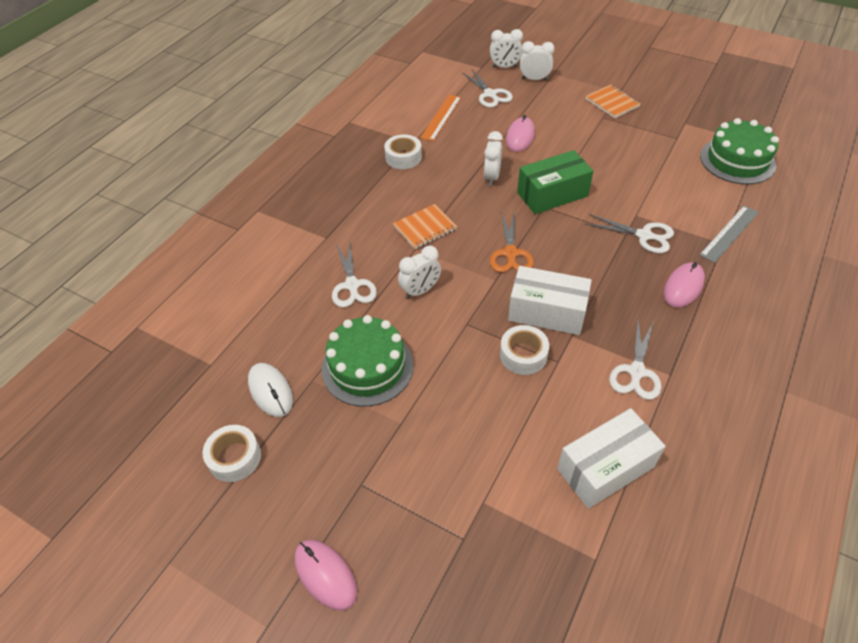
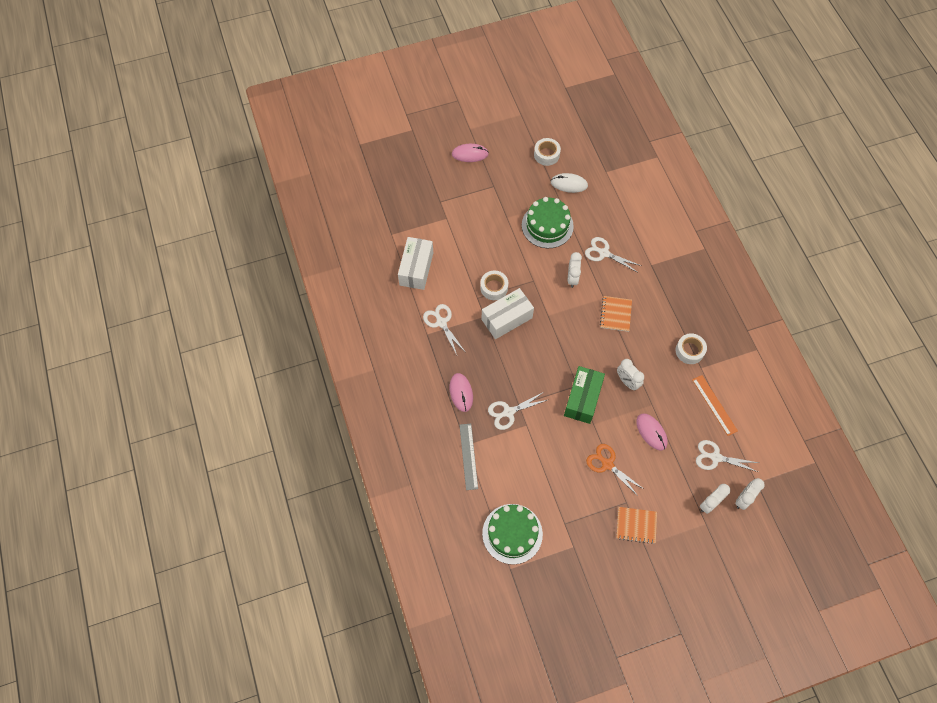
camera: 130 degrees right, 15 degrees up
(510, 254) = (558, 337): orange scissors -> orange scissors (607, 464)

